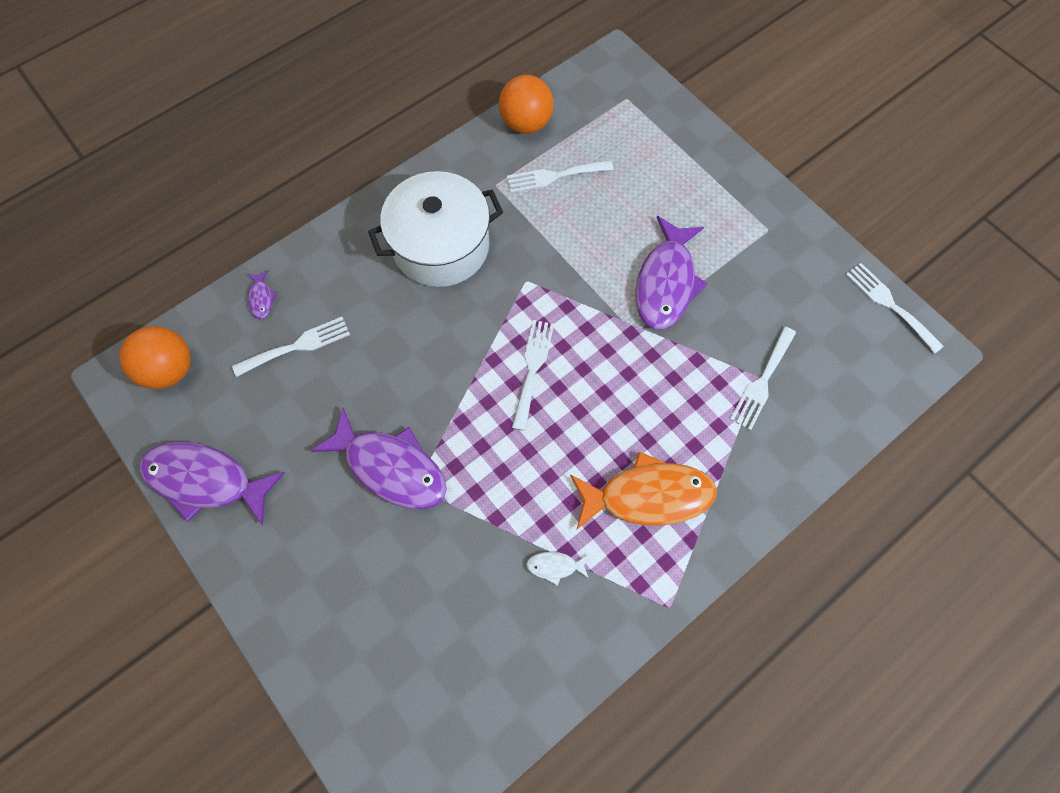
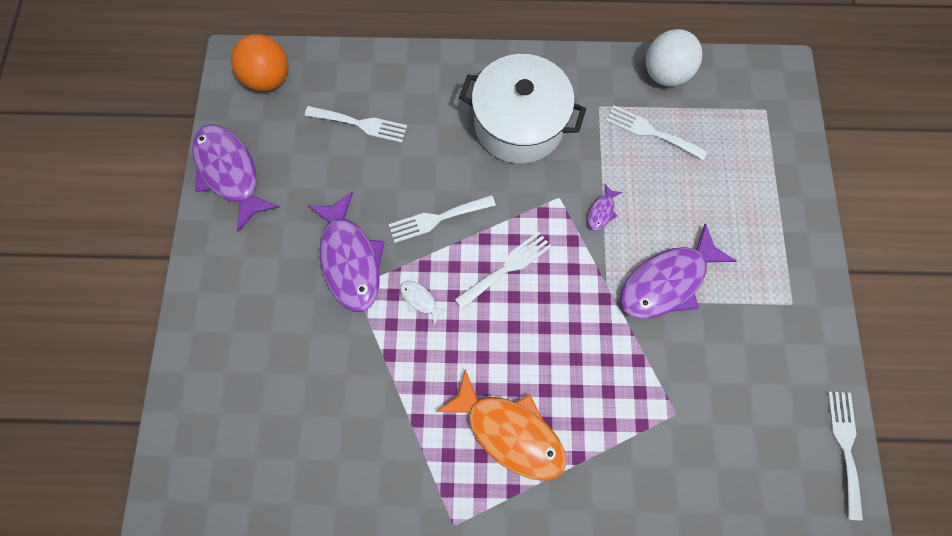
camera: 40 degrees right, 5 degrees up
(261, 298) = (365, 72): purple fish -> purple fish (601, 211)
(526, 124) = (664, 74): orange ball -> white ball
(555, 566) = (399, 424): white fish -> white fish (420, 300)
(762, 382) = (676, 420): white fork -> white fork (437, 219)

